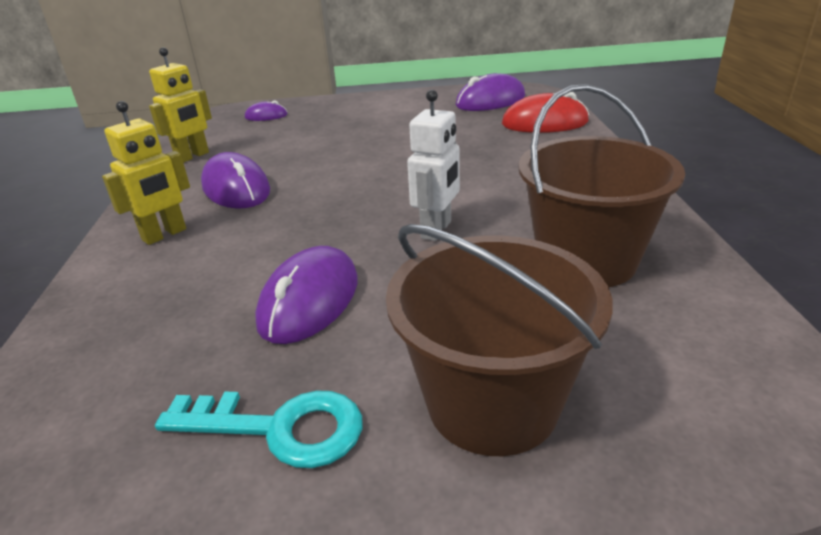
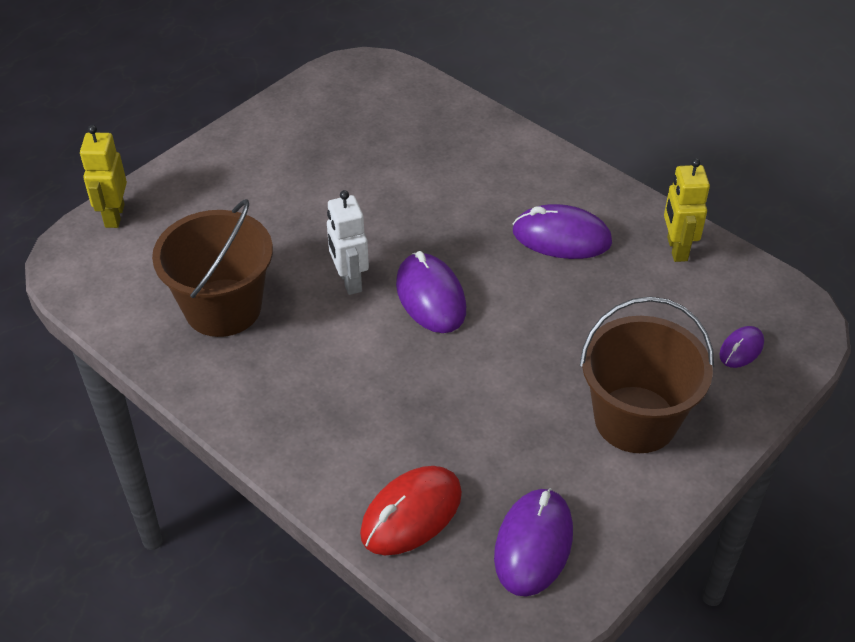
camera: 135 degrees right, 15 degrees up
(164, 235) = (528, 176): yellow robot -> yellow robot (114, 216)
(279, 428) = (290, 135): turquoise key -> none
(309, 301) = (360, 189): purple mouse -> purple mouse (430, 297)
(492, 403) = (209, 192): brown bucket -> brown bucket (635, 419)

